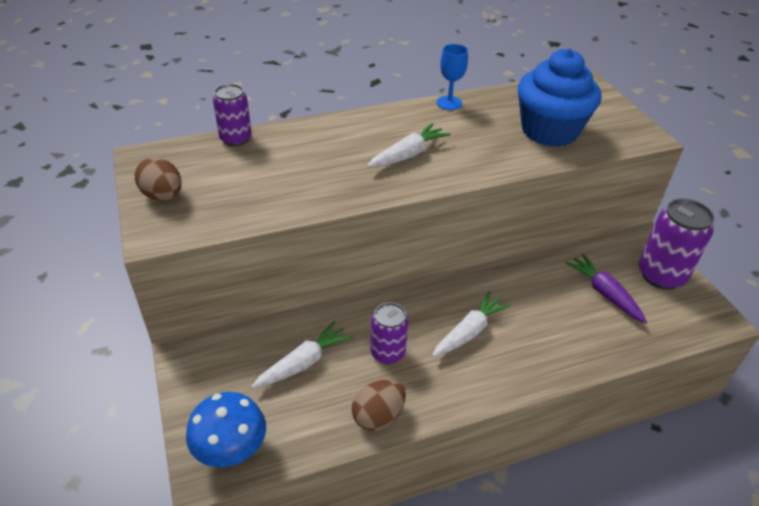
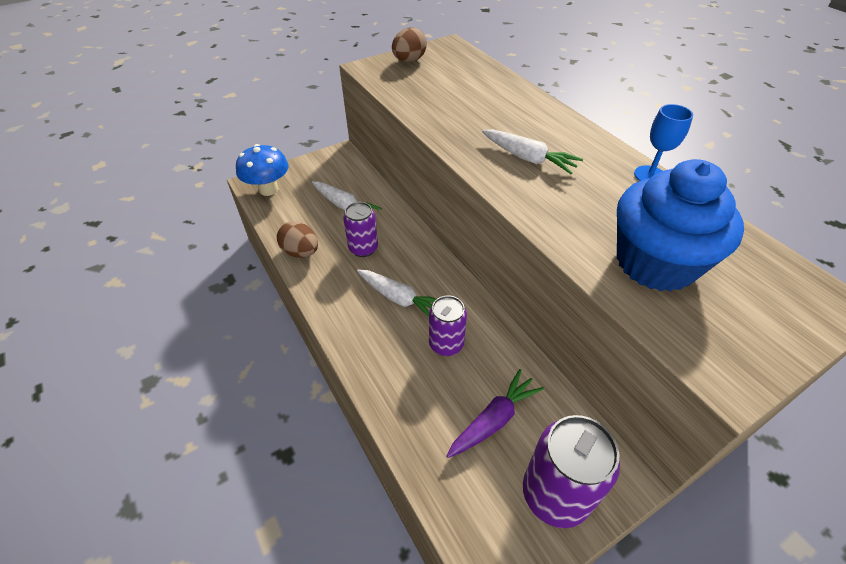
camera: 80 degrees right, 5 degrees up
(236, 139) = (494, 72): purple can -> purple can (446, 344)

